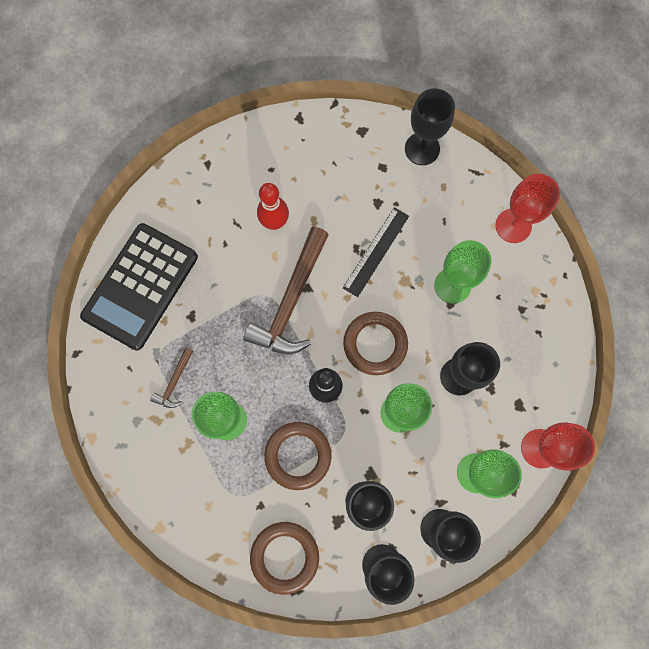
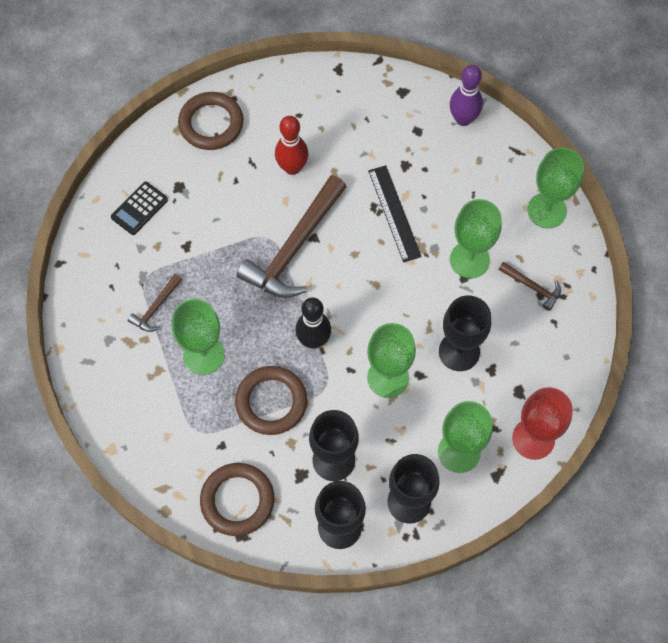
camera: 10 degrees right, 10 degrees down
(140, 286) = (139, 208): black calculator -> black calculator, size x0.43
(375, 344) = (375, 305): brown ring -> brown ring (211, 124)
(376, 251) = (394, 213): black ruler -> black ruler turned 60 degrees counterclockwise
(422, 149) = (463, 119): black goblet -> purple bowling pin
(513, 226) = (547, 210): red goblet -> green goblet
(513, 302) = (532, 287): none -> brown hammer

